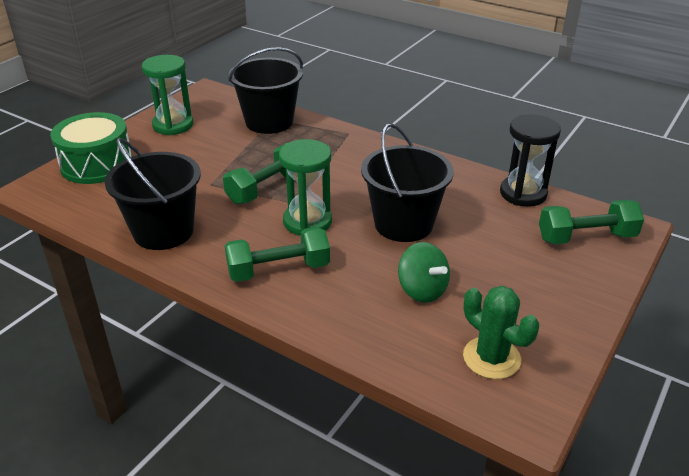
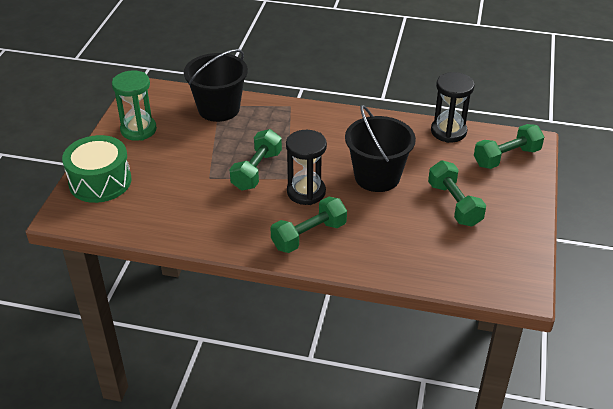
camera: 20 degrees left, 5 degrees up
(163, 231) = (201, 227): black bucket -> none
(307, 222) = (306, 192): green hourglass -> black hourglass
(422, 290) = (417, 225): green spinning top -> none
(485, 277) = (454, 204): none -> green dumbbell
(491, 358) = (486, 261): green cactus -> none

